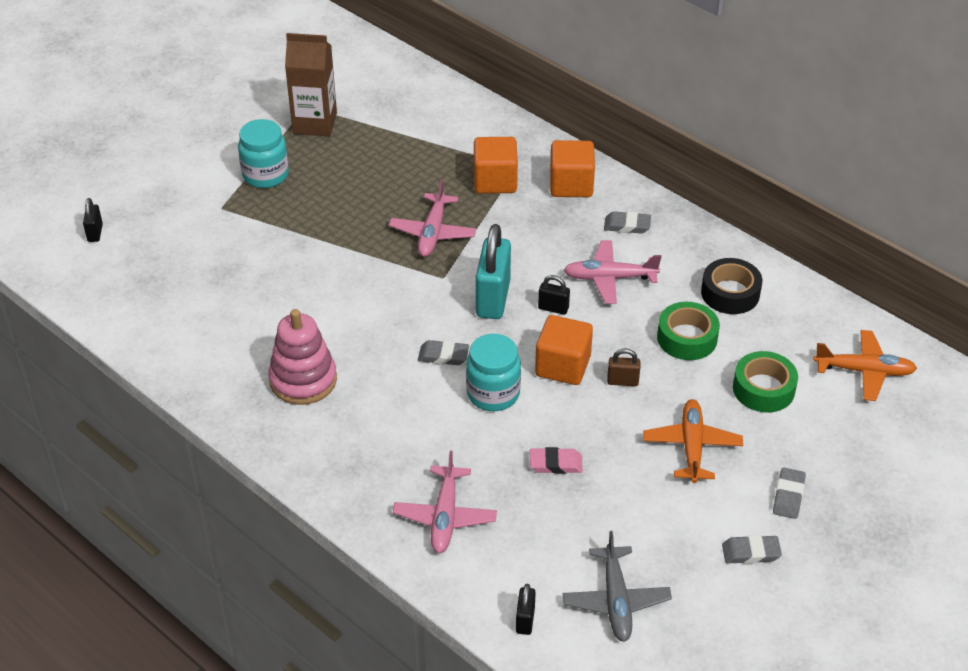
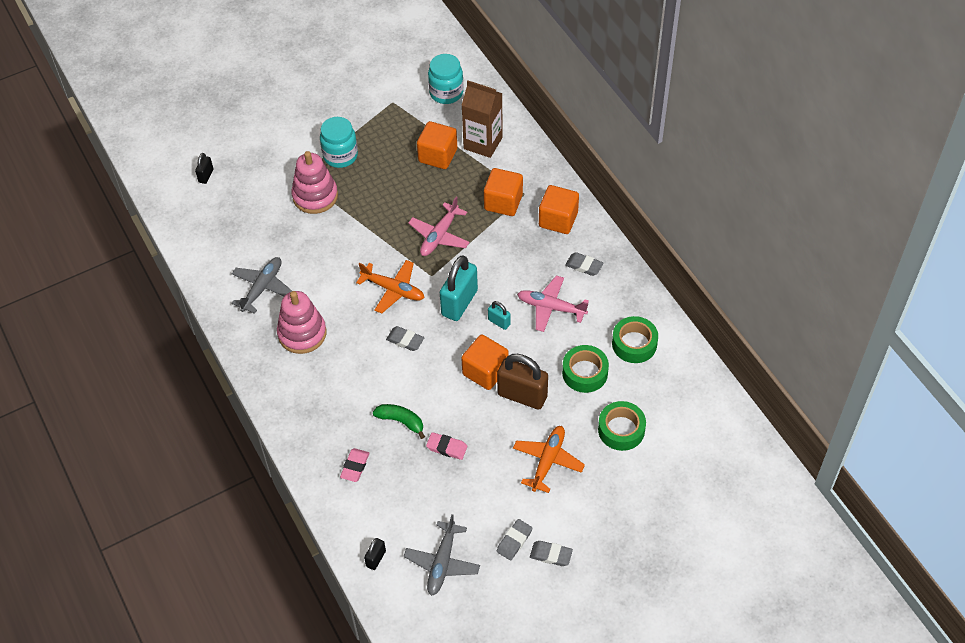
camera: 20 degrees right, 10 degrees up
(226, 340) = (262, 287): none -> grey plane
(252, 224) = (315, 196): none -> pink stacking toy
(315, 123) = (392, 118): brown carton -> brown carton (483, 143)
(390, 150) = (438, 155): none -> orange cube
(445, 517) = (355, 466): pink plane -> pink eraser
(481, 448) = (401, 421): none -> green banana
(493, 394) = (427, 380): turquoise jar -> turquoise jar (446, 93)
(553, 308) = (499, 322): black padlock -> turquoise padlock
(622, 381) = (522, 395): brown padlock -> brown padlock, size x2.07
(730, 293) = (634, 344): black tape -> green tape
(788, 496) = (598, 519): grey eraser -> grey eraser (514, 541)
(864, 371) = (703, 436): orange plane -> orange plane (393, 290)

